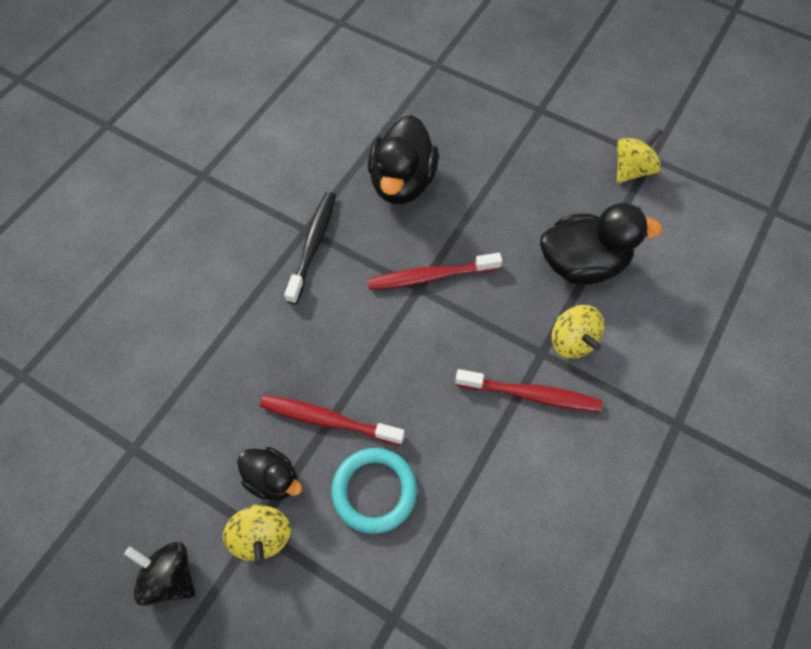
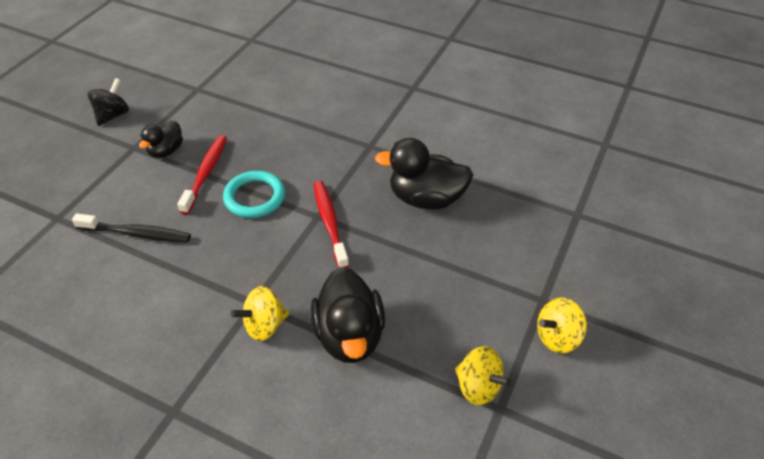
camera: 85 degrees right, 15 degrees down
(262, 537) = (128, 150): yellow spinning top -> yellow spinning top (557, 337)
(313, 245) = (355, 151): black toothbrush -> black toothbrush (136, 233)
(374, 491) = (148, 202): turquoise ring -> turquoise ring (255, 197)
(530, 394) = (214, 294): red toothbrush -> none

